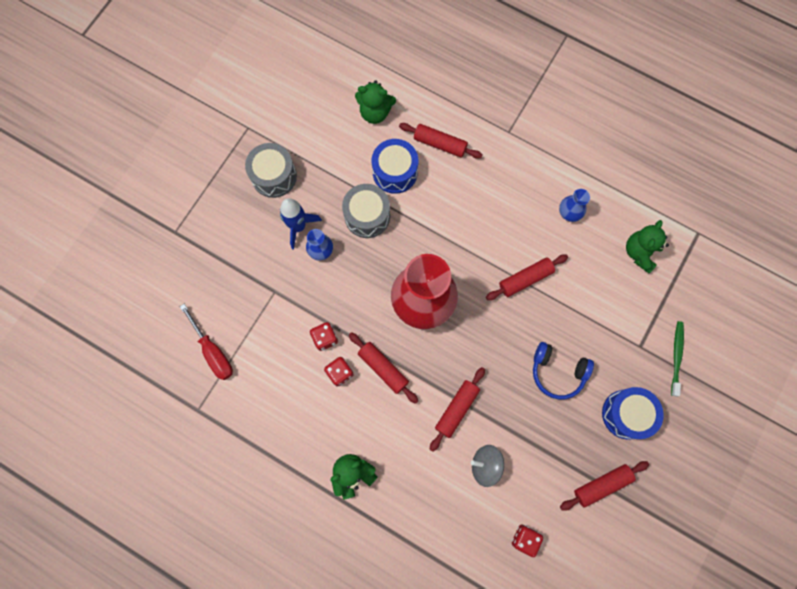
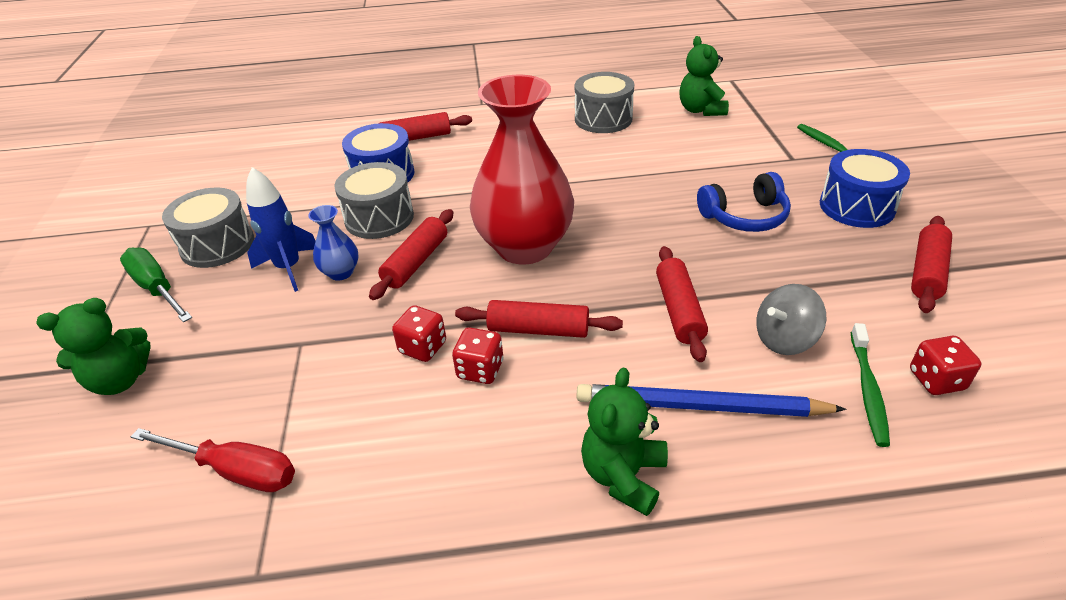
camera: 35 degrees left, 35 degrees down
(230, 194) = (157, 288): none -> green screwdriver
(375, 112) = (318, 149): green teddy bear -> green teddy bear (120, 380)
(413, 468) = (701, 406): none -> blue pencil
(490, 518) = (868, 390): none -> green toothbrush
(525, 279) = (618, 174): red rolling pin -> red rolling pin (416, 262)
(569, 213) = (603, 119): blue vase -> grey drum

